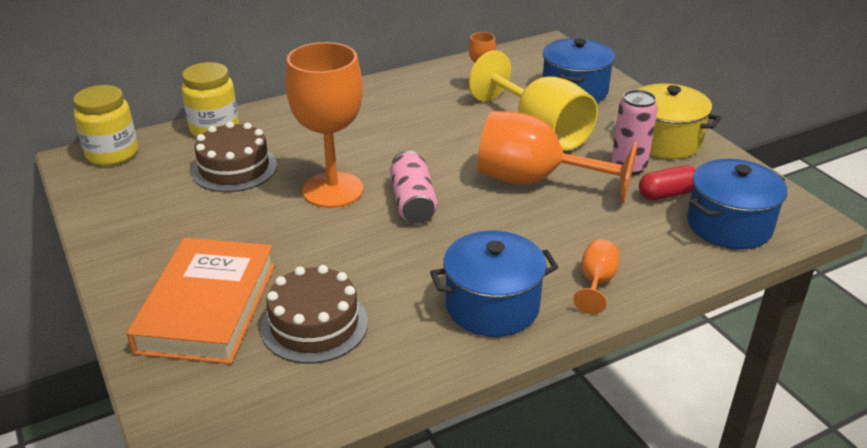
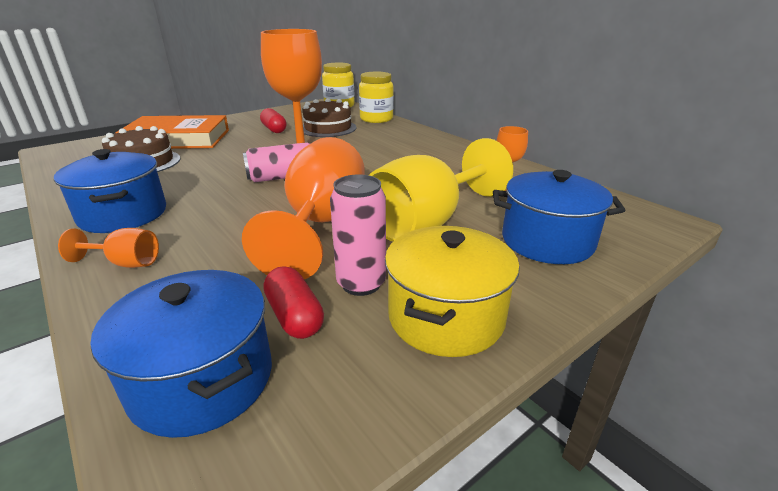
camera: 80 degrees right, 5 degrees down
(211, 214) = (274, 129): none -> red capsule

